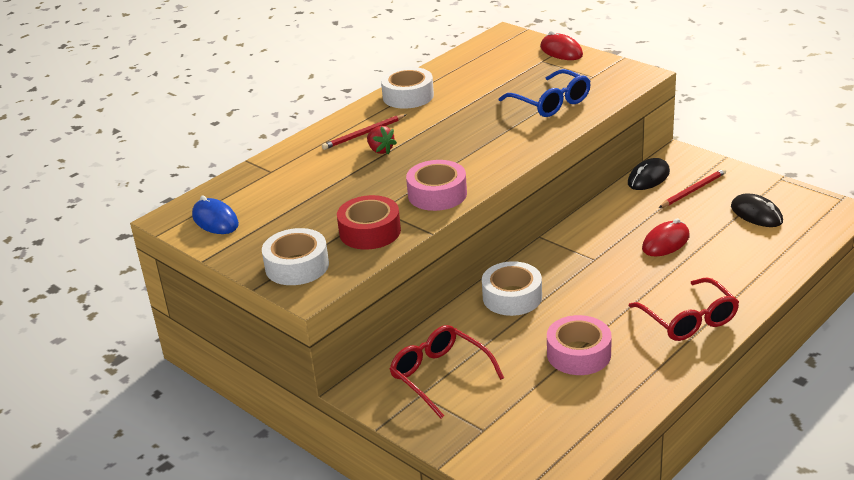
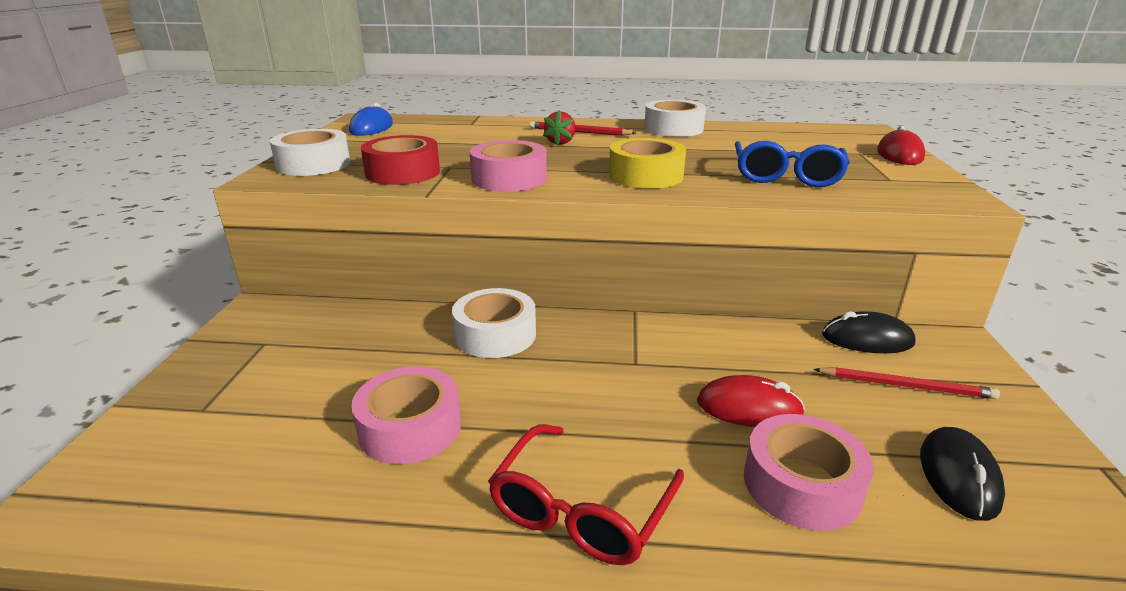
camera: 50 degrees right, 5 degrees down
(440, 376) = (305, 342): red glasses -> none
(493, 146) = (645, 176): none -> yellow tape
(726, 255) = (801, 484): none -> pink tape

